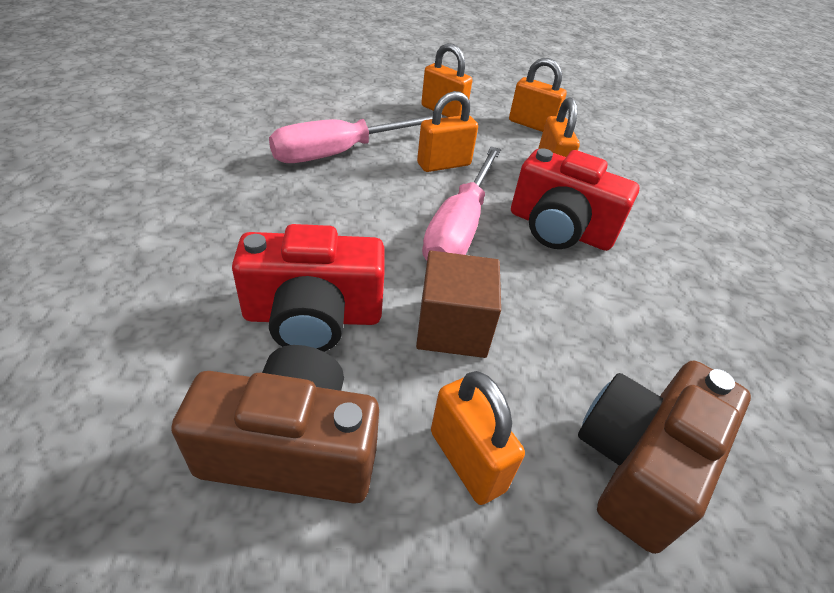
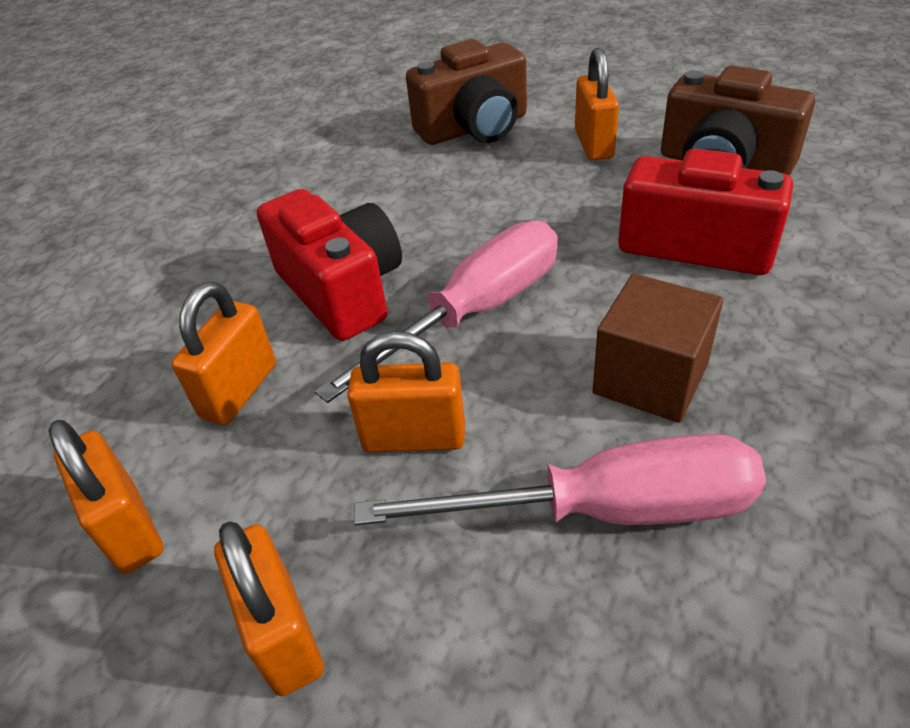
camera: 145 degrees left, 0 degrees up
(452, 327) = (555, 214): brown cube -> brown cube (650, 378)

